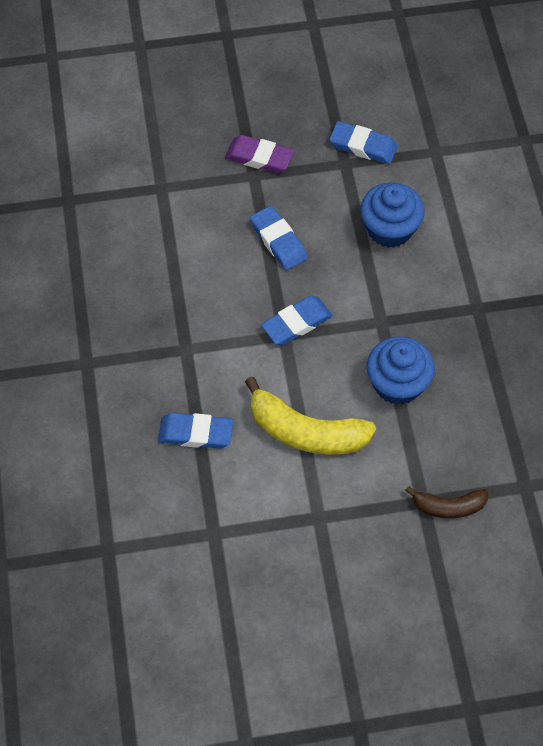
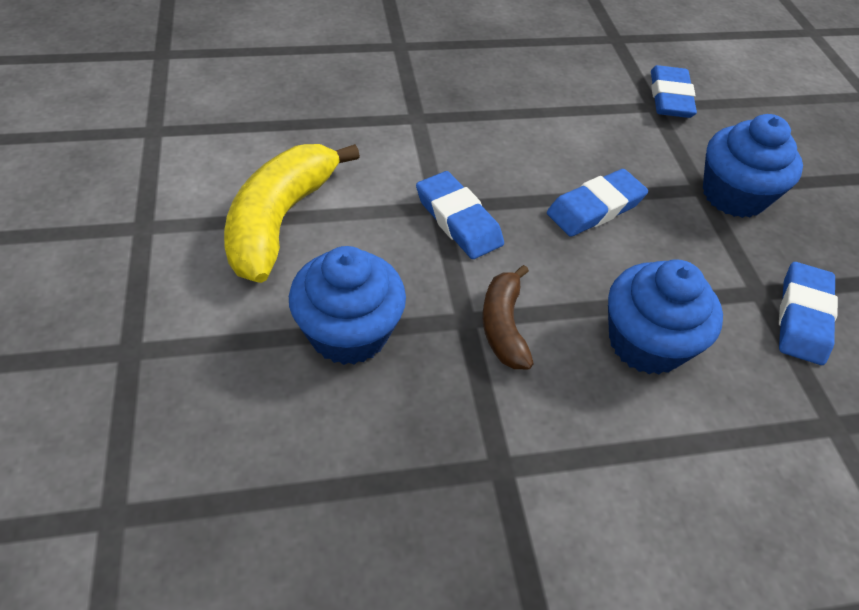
camera: 85 degrees right, 10 degrees down
(196, 433) = (295, 121): blue eraser -> blue eraser (670, 97)
(259, 157) = (734, 195): purple eraser -> blue cupcake
(448, 506) = (108, 386): brown banana -> brown banana (503, 326)

